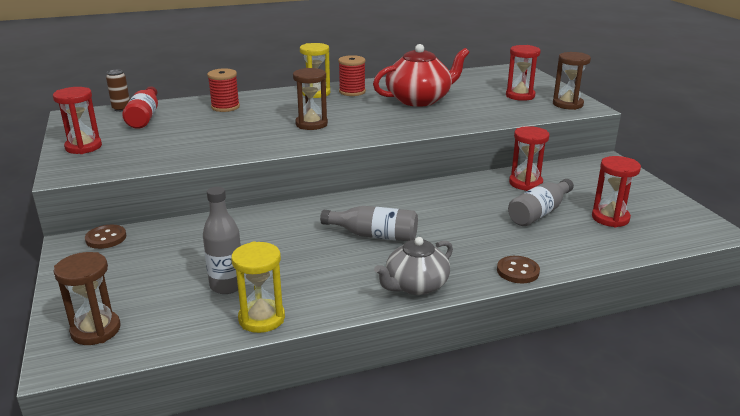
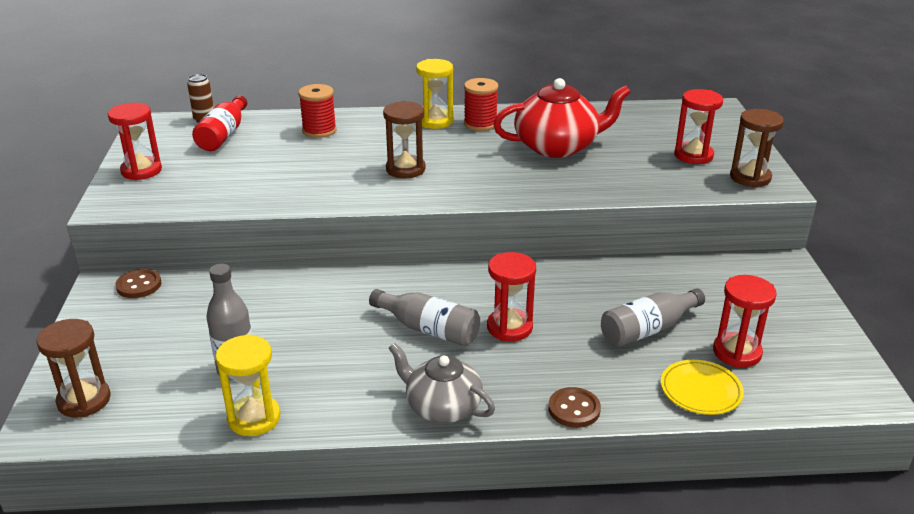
camera: 15 degrees right, 5 degrees up
(415, 285) = (442, 407): grey teapot -> grey teapot turned 60 degrees clockwise
(525, 183) = (654, 282): red hourglass -> red hourglass (509, 327)
(601, 245) = (700, 391): none -> yellow plate

